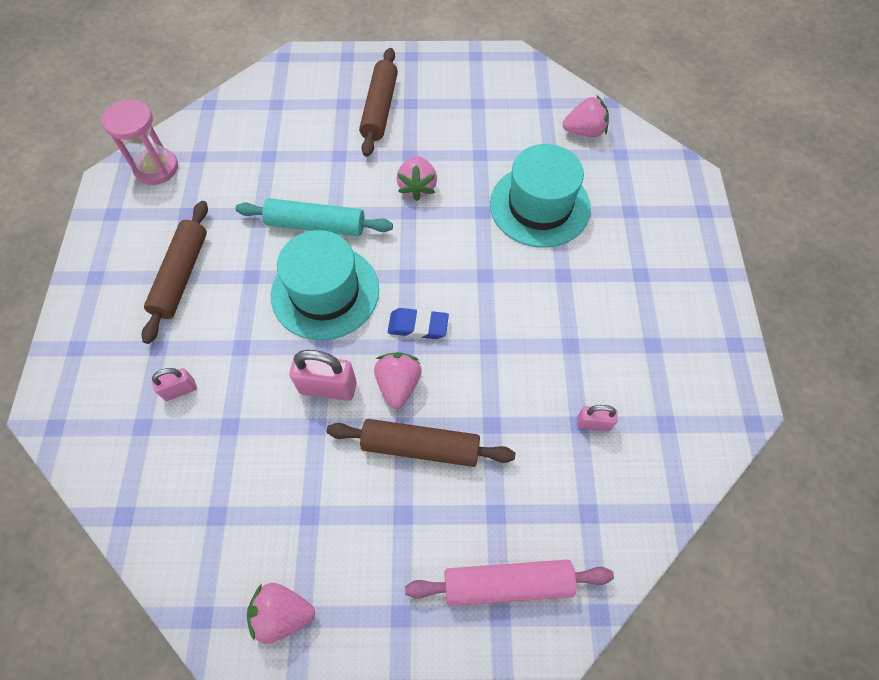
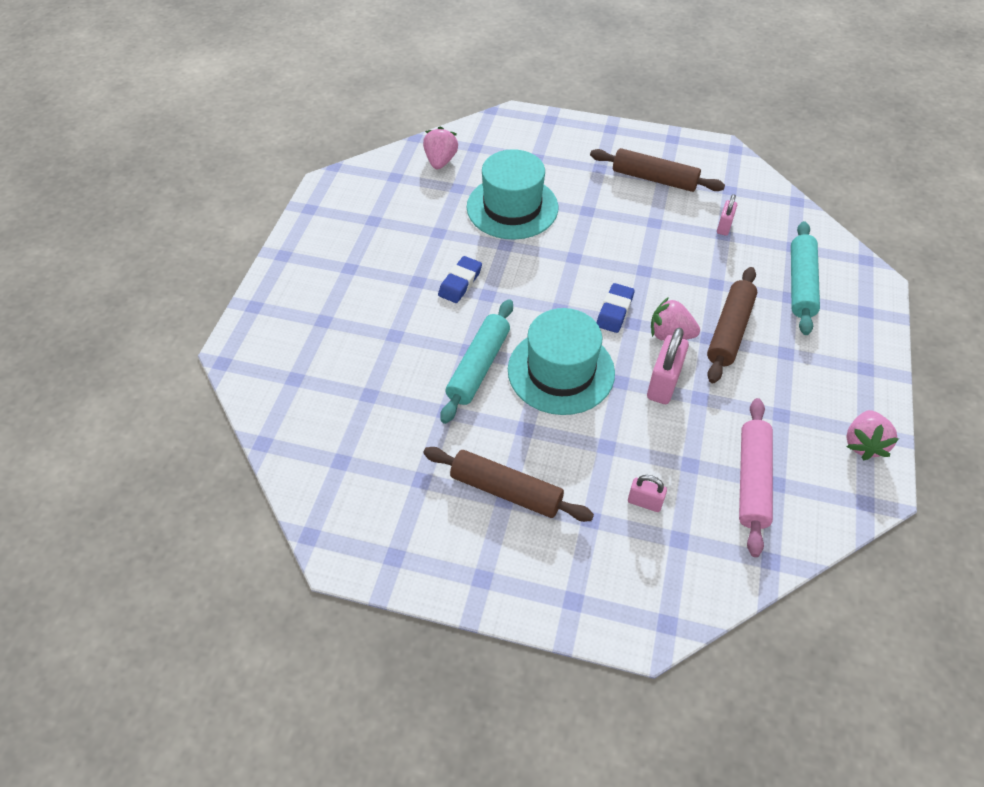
camera: 75 degrees left, 10 degrees down
(156, 168) = (342, 505): pink hourglass -> none
(180, 390) = (644, 502): pink padlock -> pink padlock turned 60 degrees counterclockwise
(380, 109) = (346, 292): brown rolling pin -> brown rolling pin (654, 179)
(417, 187) = (460, 283): pink strawberry -> blue eraser
(507, 583) = (843, 302): pink rolling pin -> pink rolling pin (752, 480)
(522, 526) = (800, 284): none -> turquoise rolling pin

